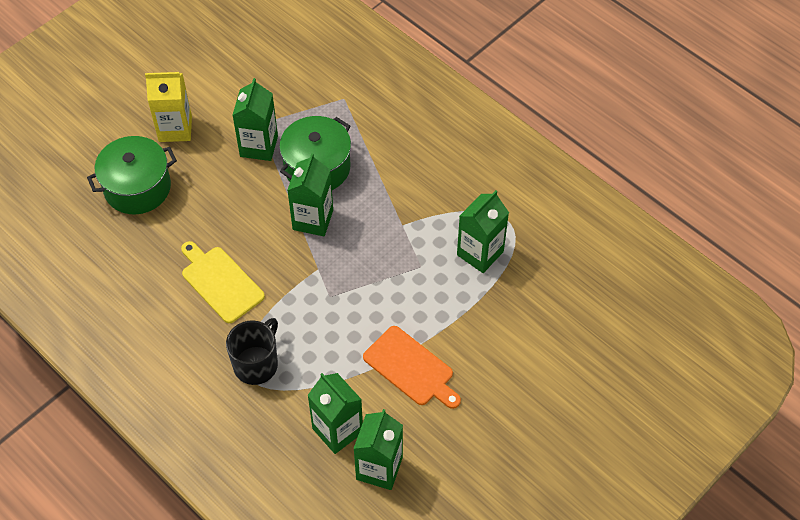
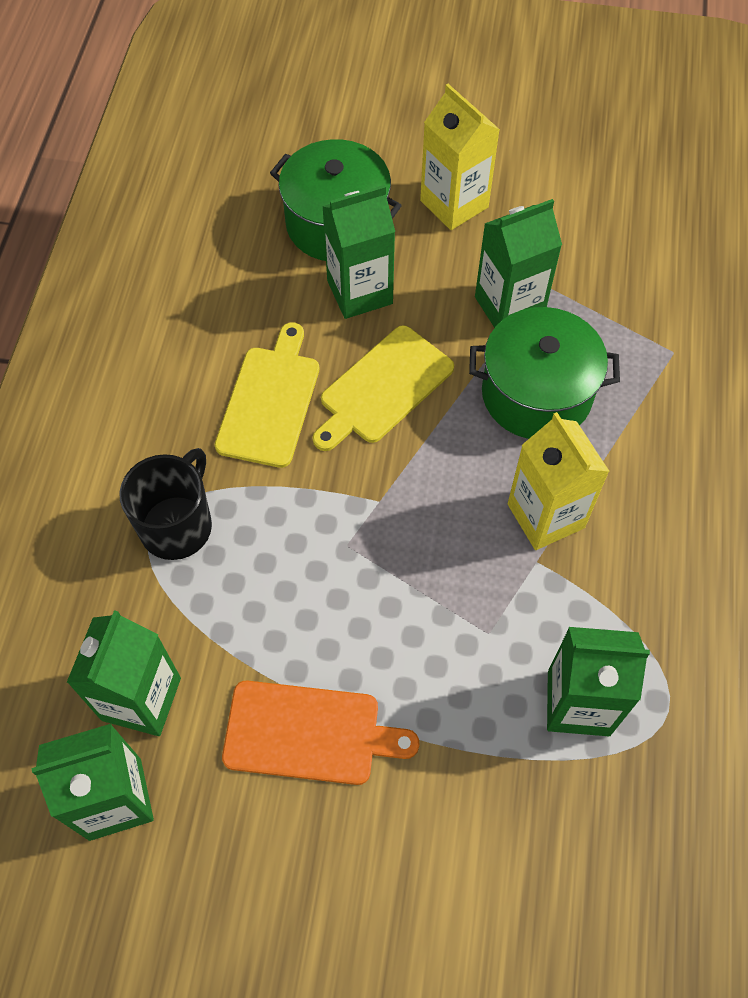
camera: 55 degrees right, 5 degrees up
(256, 364) = (177, 525): black mug -> black mug turned 60 degrees counterclockwise
(257, 228) = (383, 388): none -> yellow cutting board
(313, 220) = (450, 443): green carton -> green carton (359, 292)
(383, 206) = (545, 516): none -> yellow carton
(411, 368) = (309, 733): orange cutting board -> orange cutting board turned 90 degrees counterclockwise

